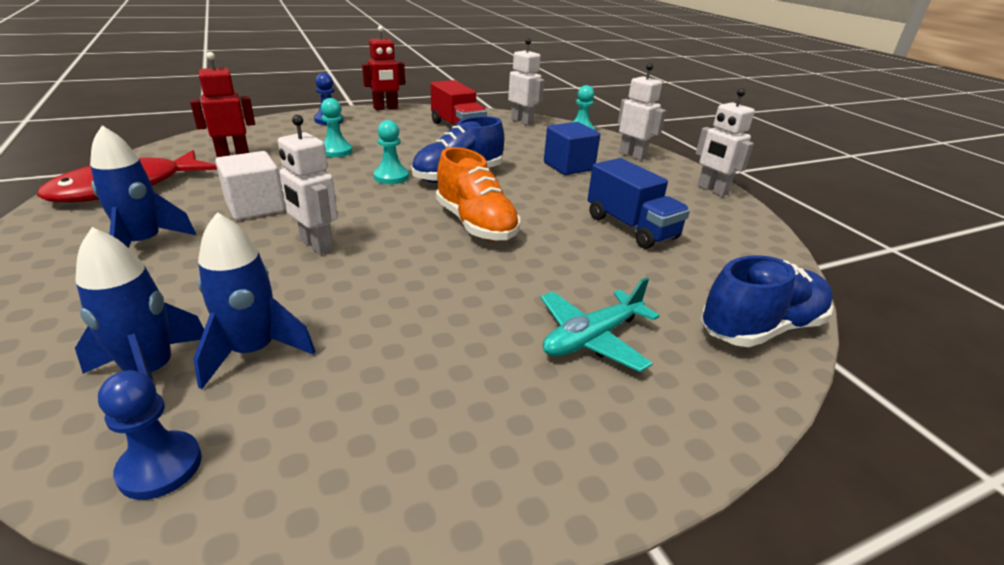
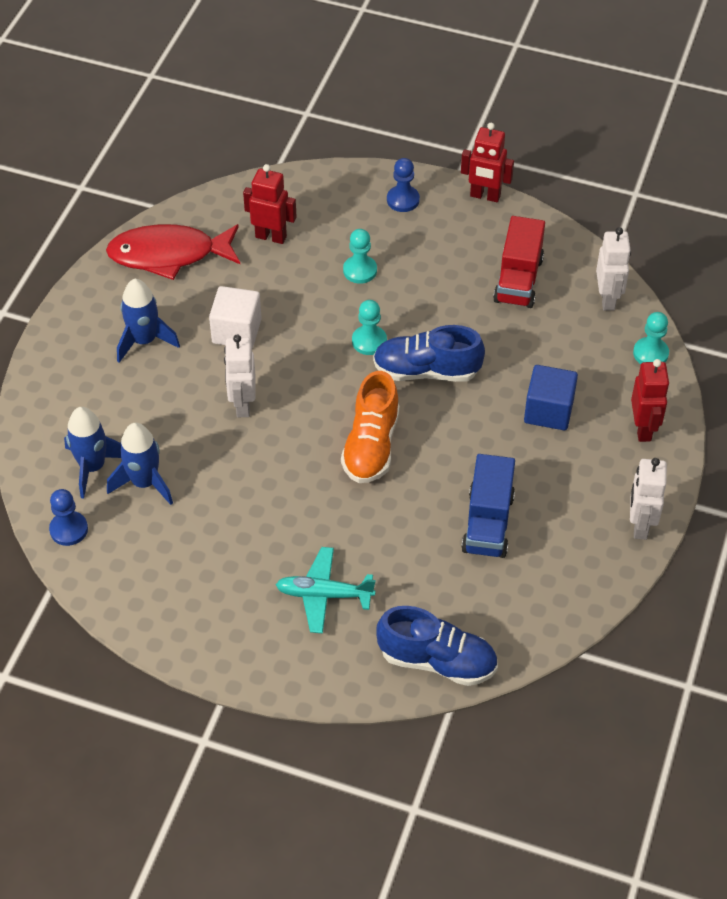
camera: 45 degrees right, 20 degrees up
(632, 155) = (643, 429): white robot -> red robot

